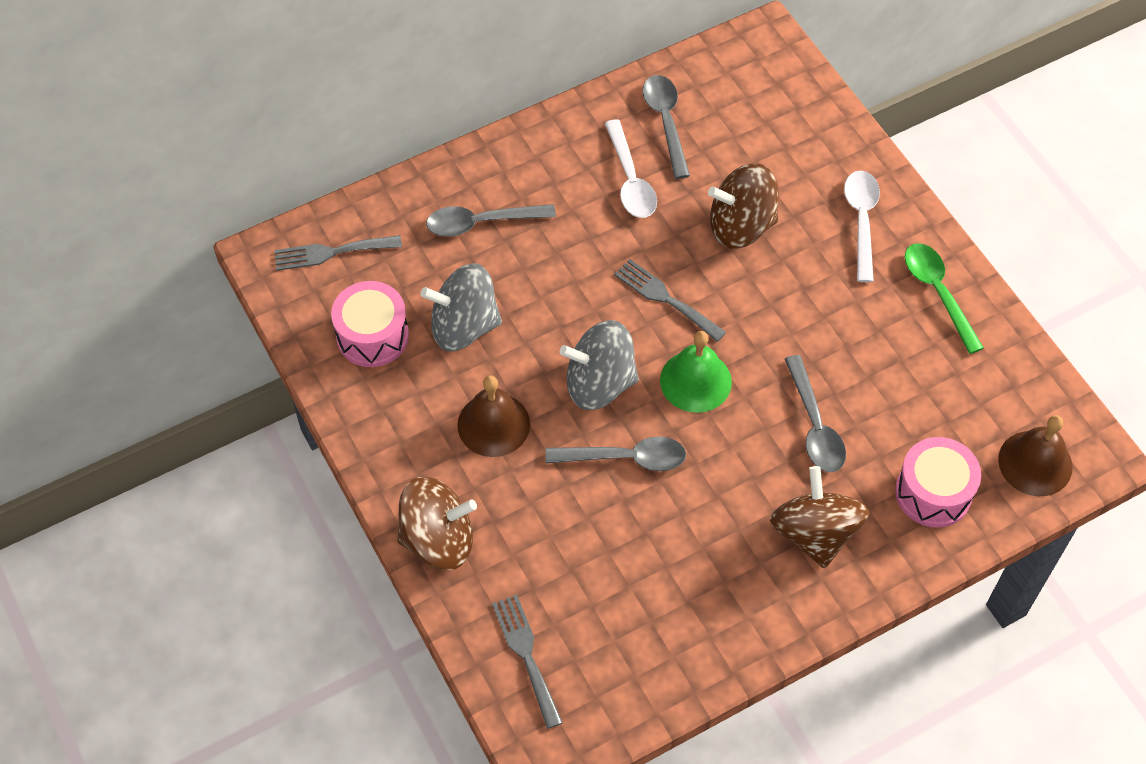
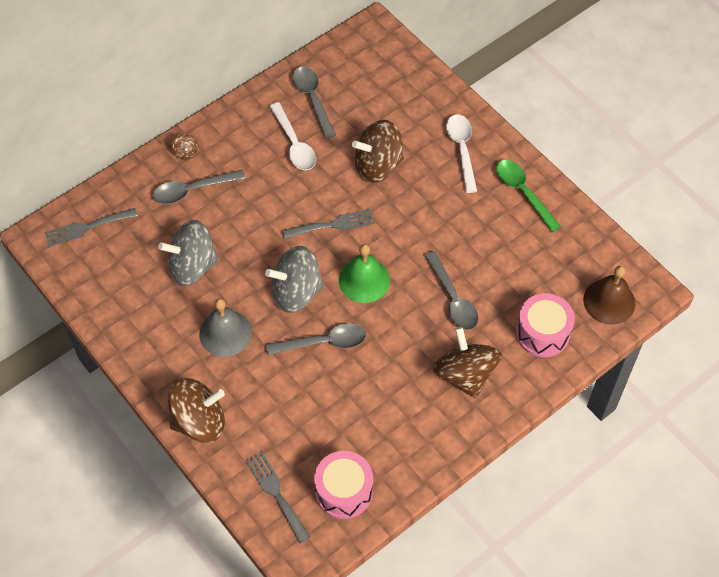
camera: 10 degrees left, 0 degrees up
(372, 336) = (127, 283): pink drum -> pink drum (344, 491)
(481, 170) = (185, 152): none -> brown spinning top
(493, 424) = (225, 333): brown bell -> grey bell
(665, 298) = (333, 225): grey fork -> grey fork turned 135 degrees clockwise

